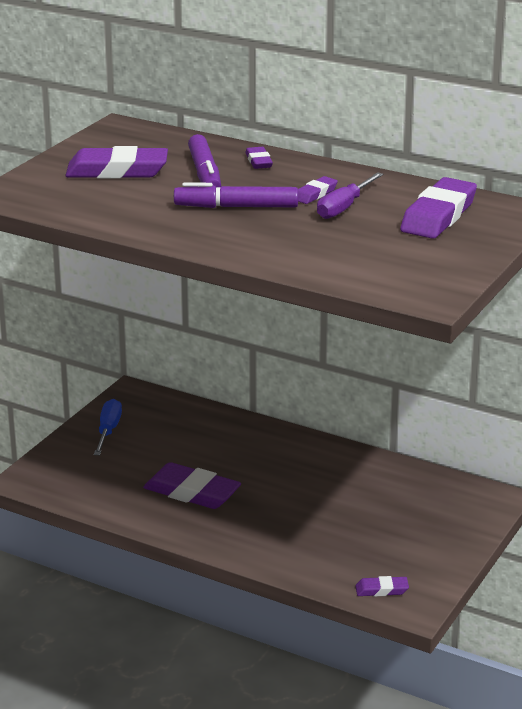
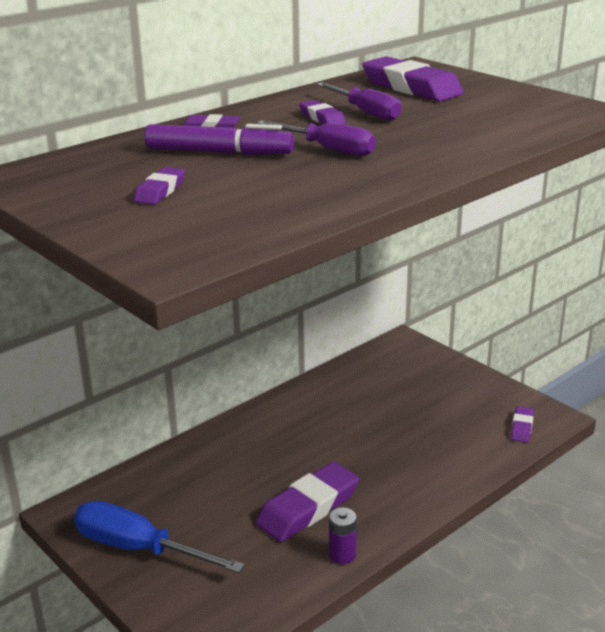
camera: 70 degrees left, 0 degrees up
(108, 430) = (138, 548): blue screwdriver -> blue screwdriver, size x1.52
(117, 171) = (160, 191): purple eraser -> purple eraser, size x0.49
(143, 519) = (342, 555): none -> purple battery
(237, 207) = (328, 149): purple marker -> purple screwdriver

